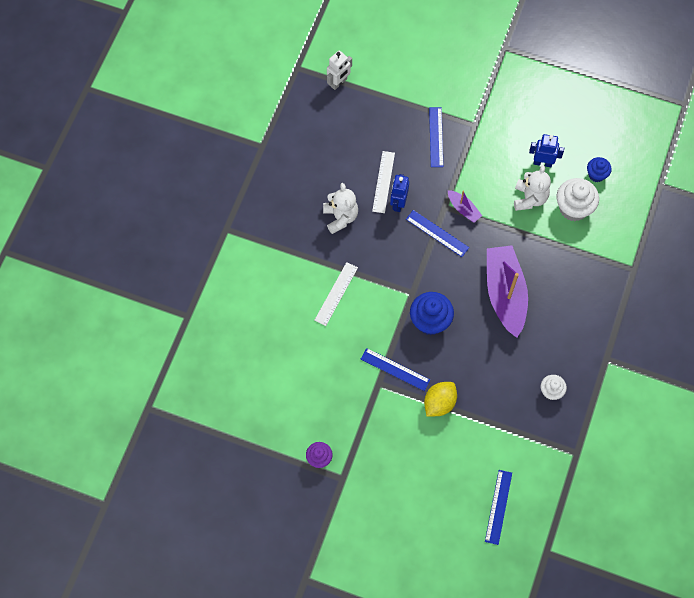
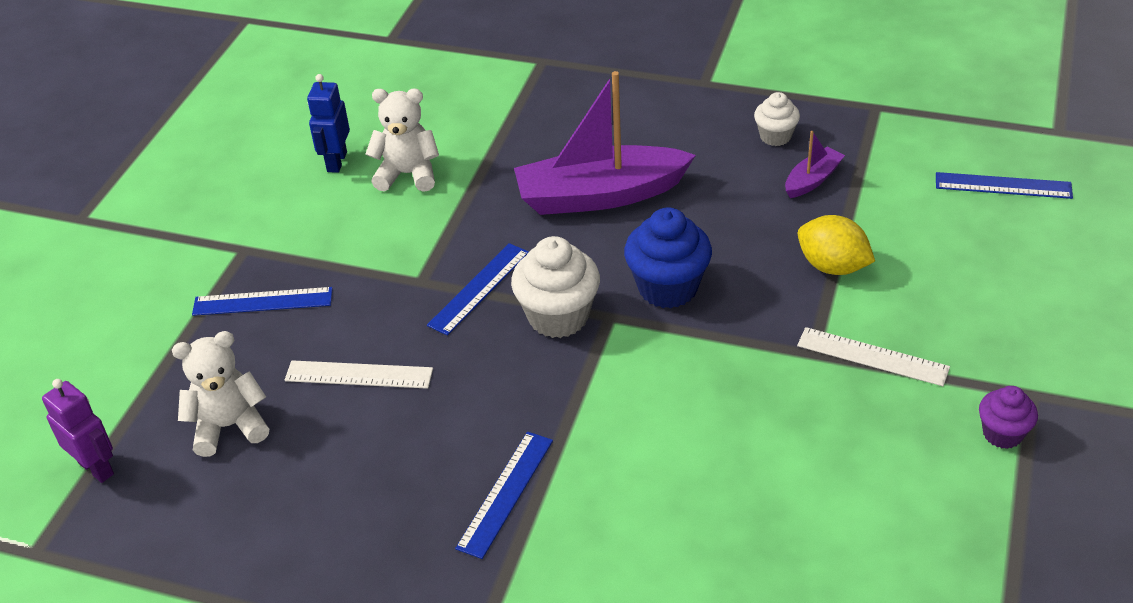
camera: 90 degrees left, 25 degrees down
(336, 293) = (624, 434): white ruler -> white ruler (872, 356)
(338, 82) = (96, 468): white robot -> purple robot
(340, 217) = (441, 440): white teddy bear -> white teddy bear (229, 426)
(395, 369) = (778, 331): blue ruler -> blue ruler (505, 493)
(398, 203) = (410, 349): blue robot -> none
(463, 209) = (427, 255): purple boat -> purple boat (812, 180)
(573, 208) = (429, 124): white cupcake -> white cupcake (558, 317)
(596, 175) = (366, 102): blue cupcake -> none

